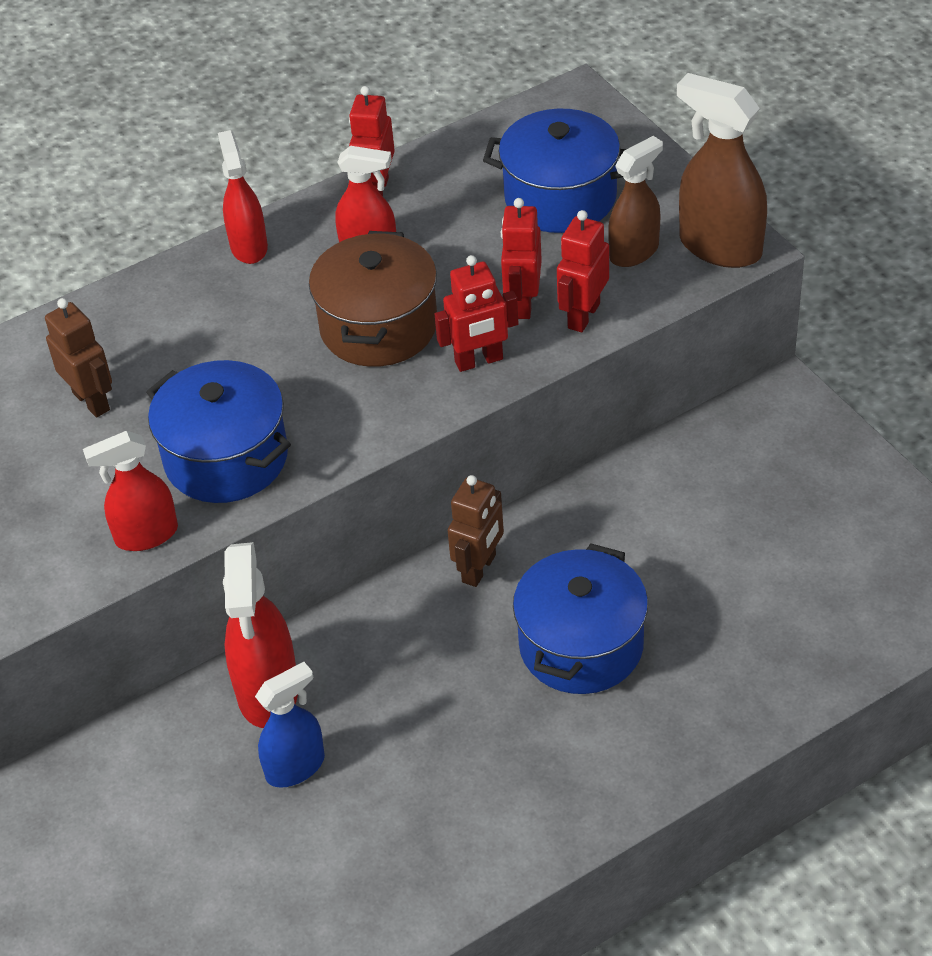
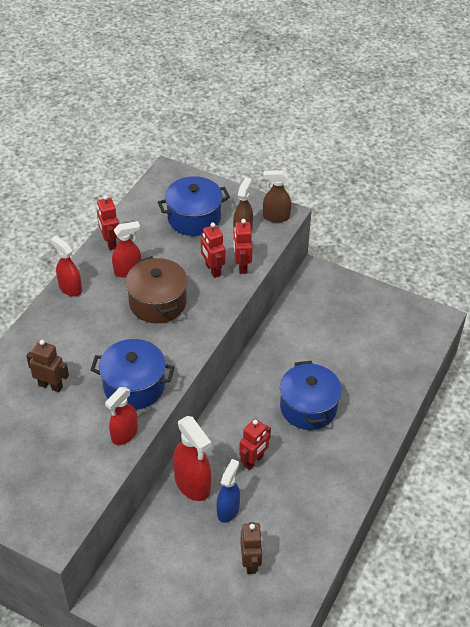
camera: 35 degrees left, 0 degrees up
(479, 361) = (212, 301): red robot -> red robot (253, 461)
(479, 568) = (244, 393): brown robot -> brown robot (250, 562)
(719, 247) = (276, 217): brown spray bottle -> brown spray bottle, size x0.66

